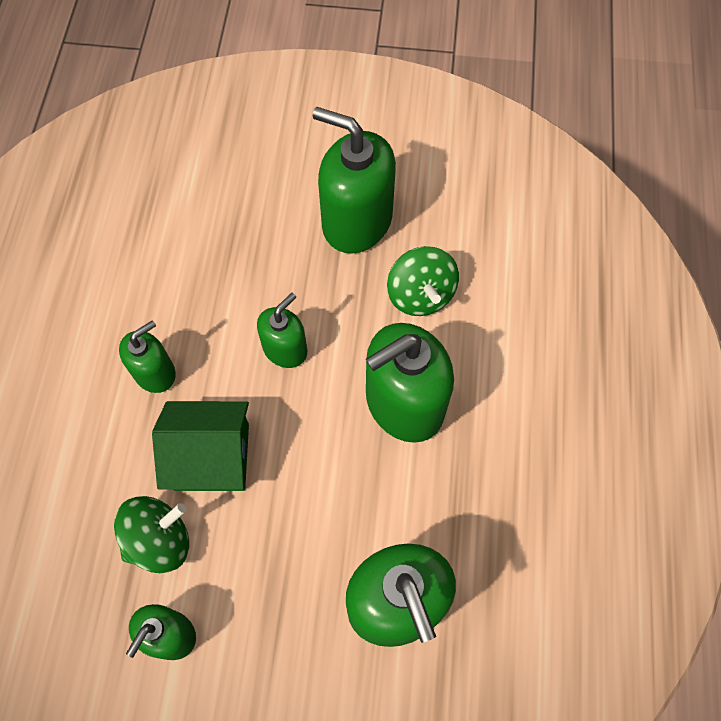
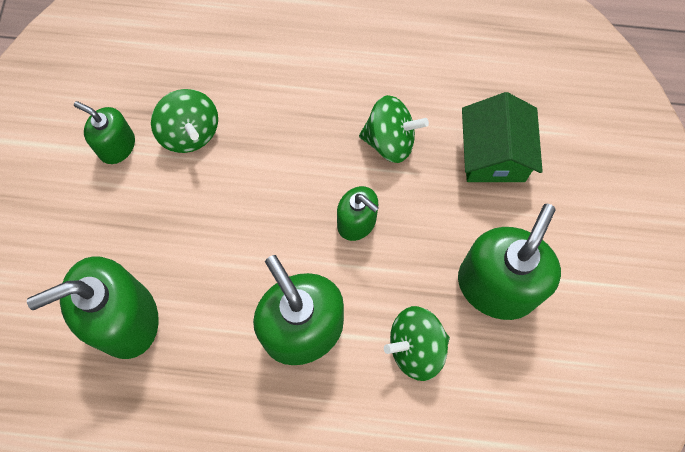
camera: 90 degrees right, 5 degrees up
(155, 372) = (334, 116): green soap dispenser -> none
(191, 314) = (390, 140): none -> green spinning top
(211, 456) = (257, 166): green house -> green house (494, 154)

